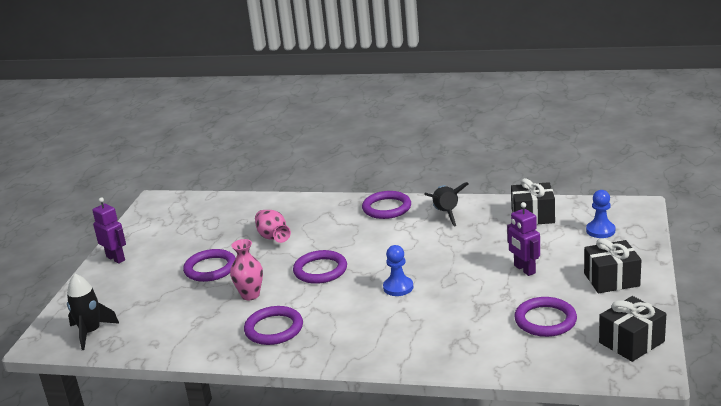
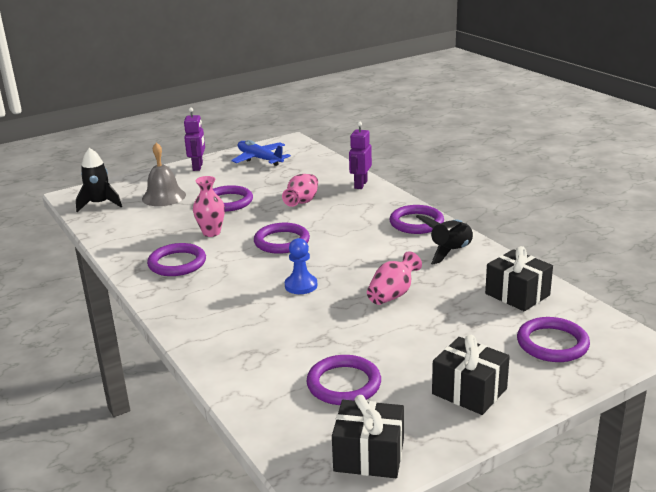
camera: 45 degrees right, 0 degrees up
(141, 295) = (164, 197): none -> grey bell
(161, 225) = (260, 159): none -> blue plane
(466, 257) = (393, 294): none -> pink vase
(524, 269) = (416, 333): purple robot -> purple robot (360, 184)
(600, 231) = (552, 343): blue pawn -> purple ring

